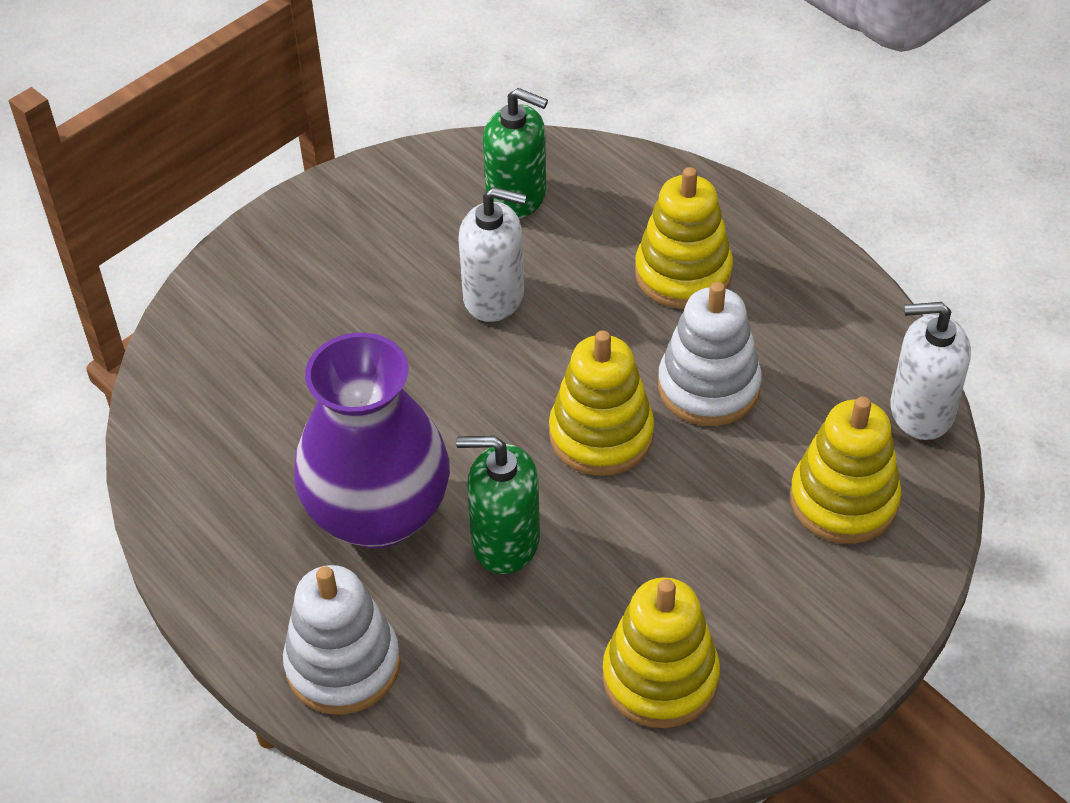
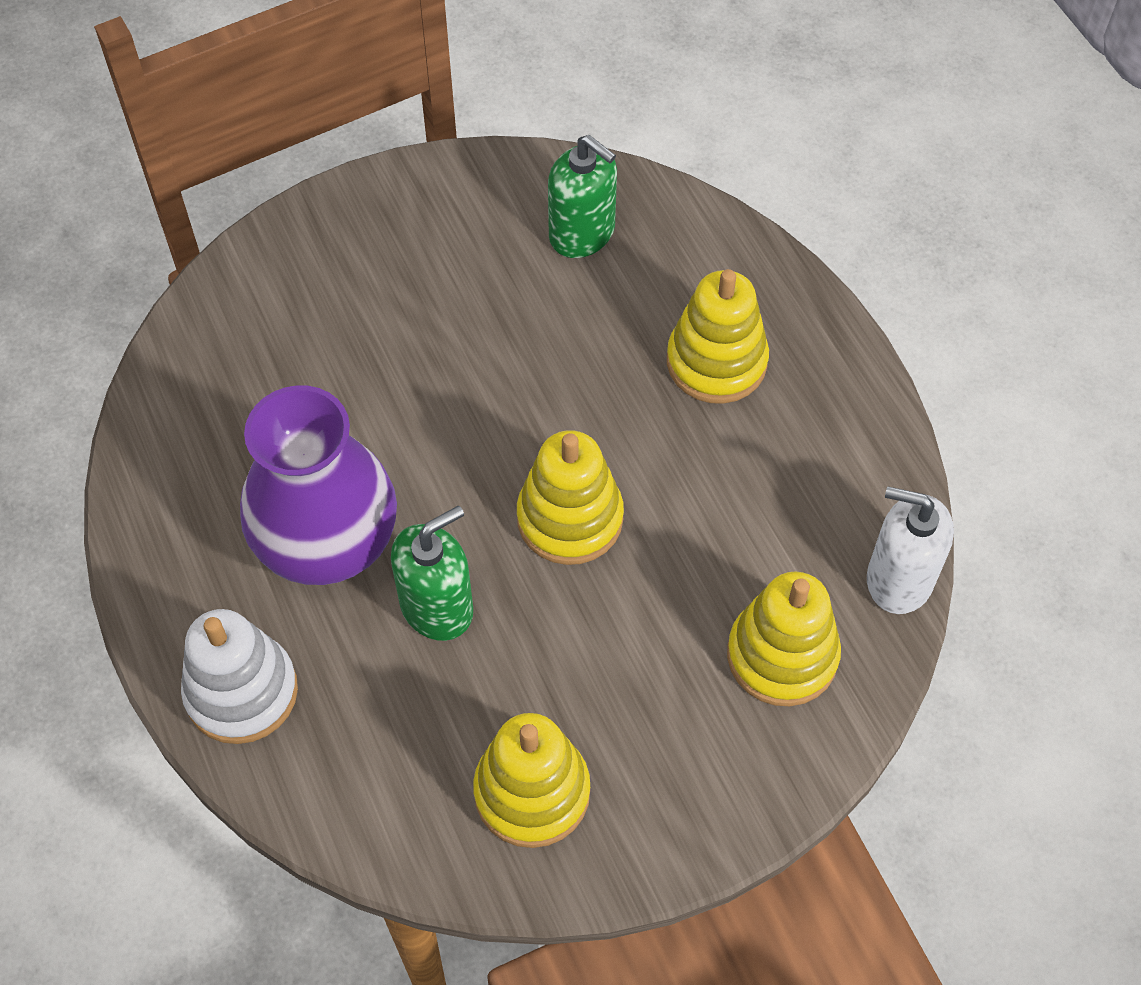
camera: 15 degrees right, 10 degrees up
(494, 296) = (520, 338): white soap dispenser -> none
(505, 541) = (437, 607): green soap dispenser -> green soap dispenser turned 120 degrees clockwise
(708, 387) = (695, 495): white stacking toy -> none

